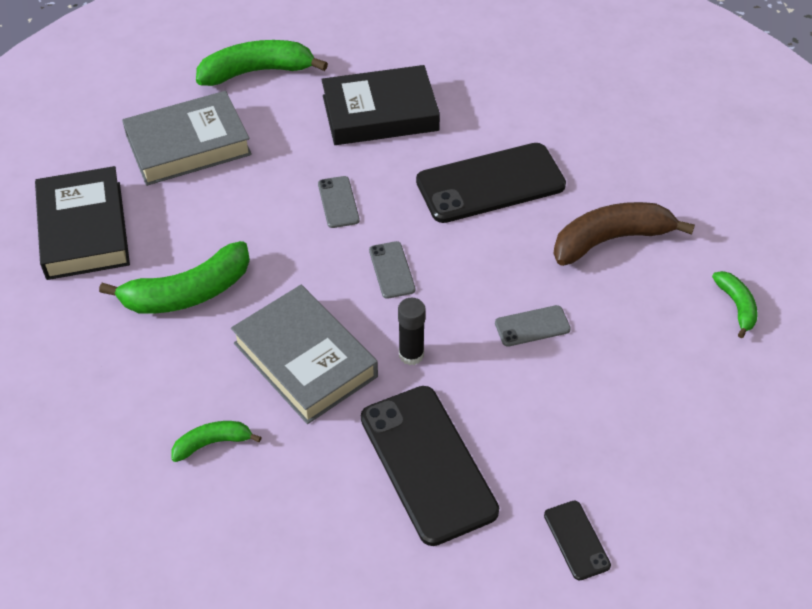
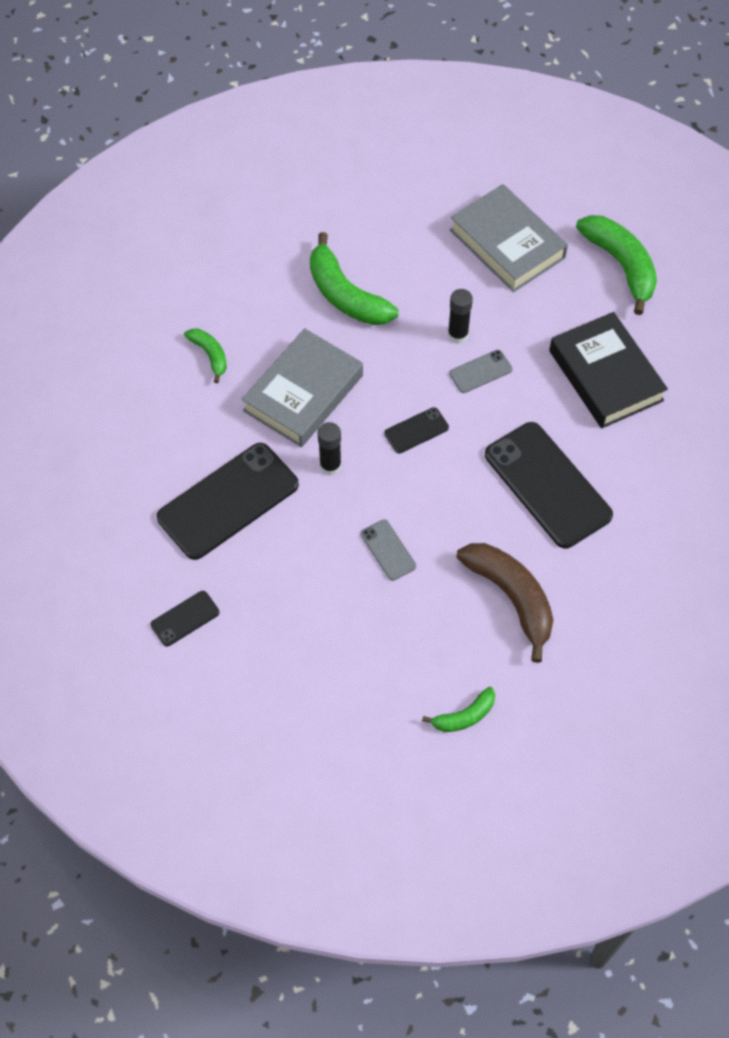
camera: 75 degrees right, 10 degrees up
(84, 230) = (387, 206): black book -> none
(285, 209) = (458, 335): none -> black glue stick
(392, 270) = (416, 430): grey phone -> black phone

